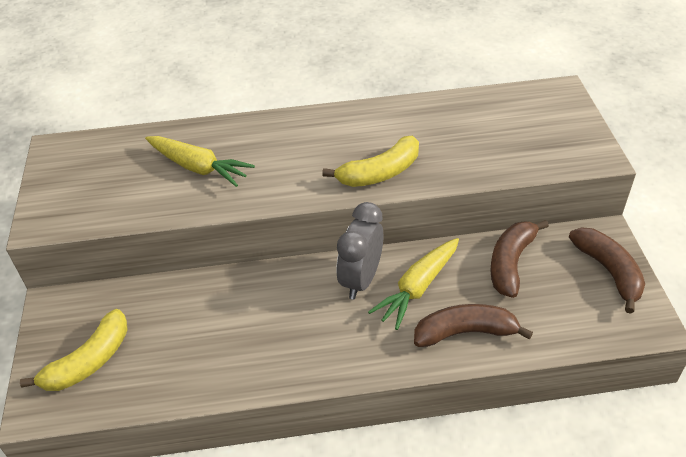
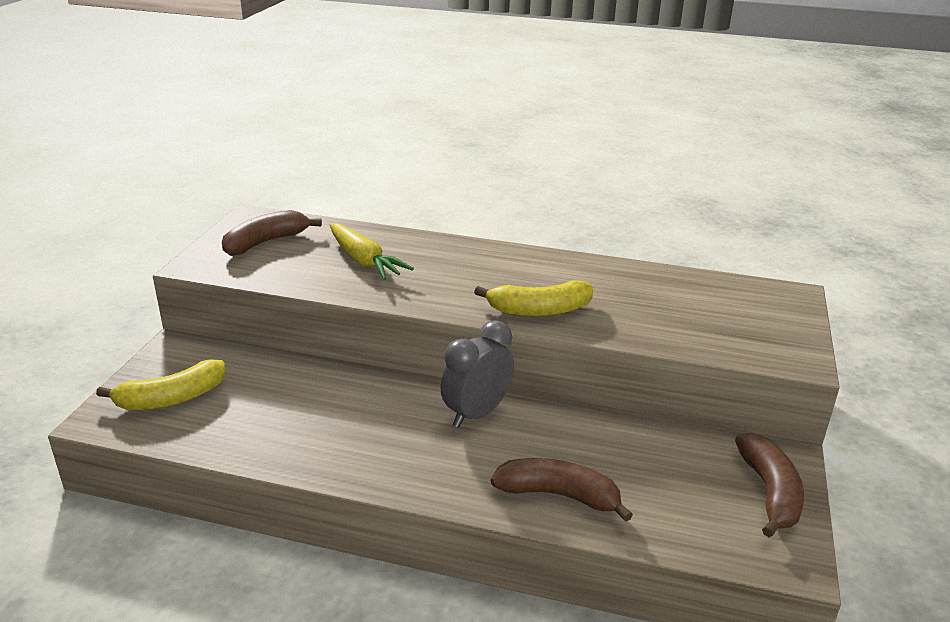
camera: 20 degrees right, 15 degrees down
(417, 288) = (532, 439): yellow carrot -> none
(511, 263) = (653, 449): brown banana -> brown banana (266, 242)

